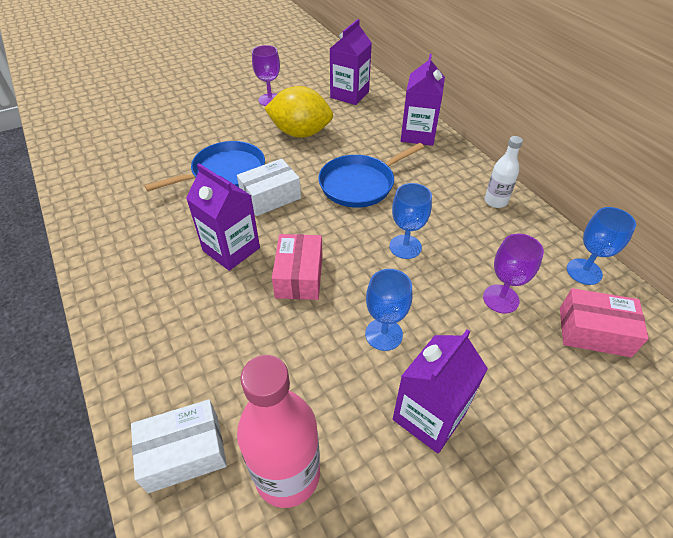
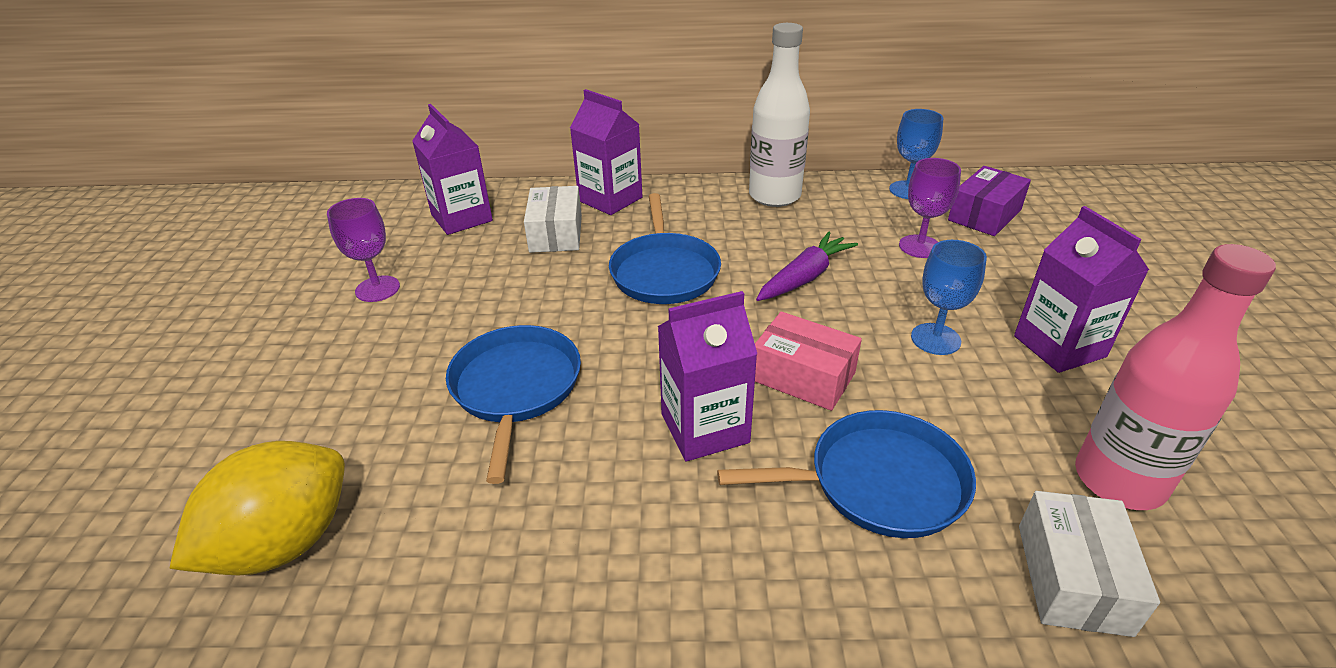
camera: 60 degrees left, 10 degrees down
(224, 336) = (879, 482): none -> blue pan
(270, 197) = (620, 356): white box -> white box (556, 233)
(300, 133) = (500, 285): yellow lemon -> yellow lemon (285, 542)
(405, 247) = (805, 277): blue goblet -> purple carrot
(495, 201) = (774, 196): white bottle -> white bottle, size x1.82
(594, 332) = (984, 215): pink box -> purple box

